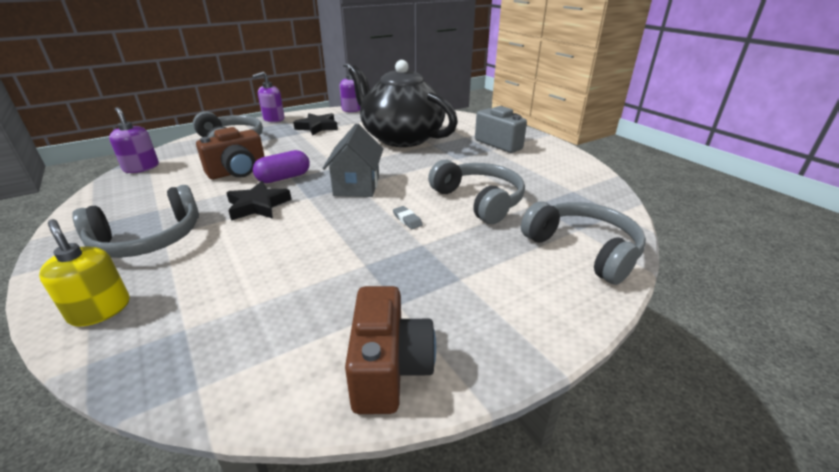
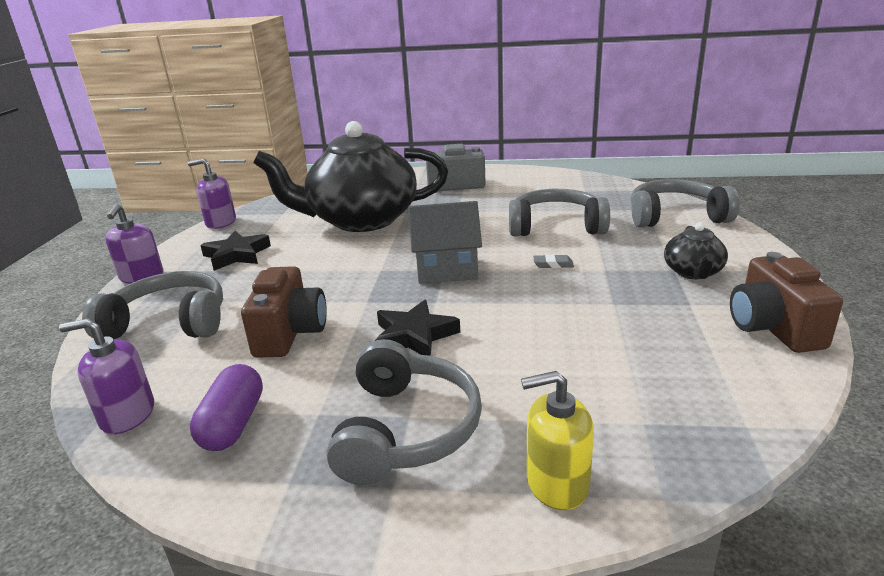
camera: 50 degrees left, 5 degrees down
(284, 178) = (360, 306): purple capsule -> purple capsule (233, 424)
(357, 186) = (446, 270): grey house -> grey house turned 45 degrees counterclockwise
(389, 369) = (773, 328): brown camera -> brown camera turned 135 degrees counterclockwise
(465, 290) = (693, 272): none -> black teapot

